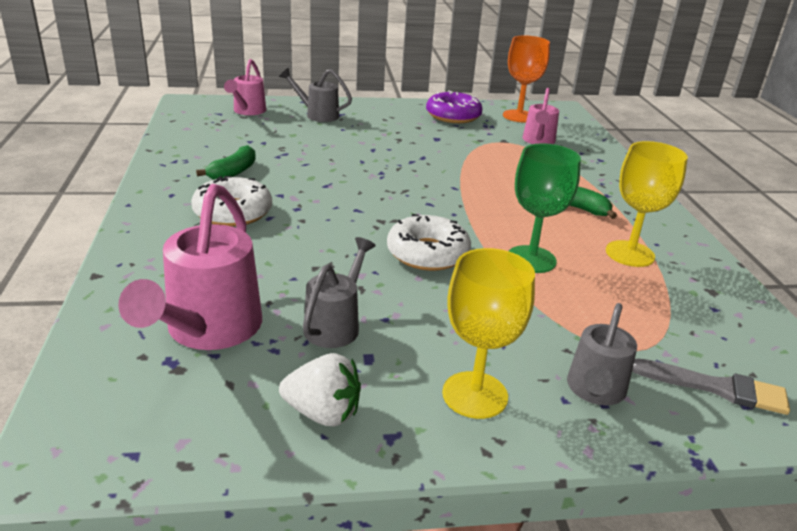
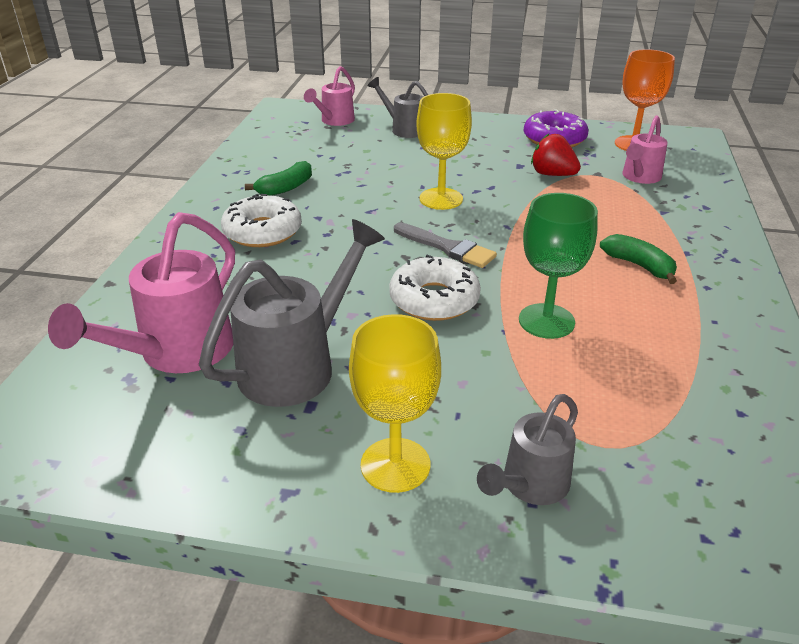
camera: 20 degrees right, 5 degrees up
(323, 413) = (236, 455): white strawberry -> none
(335, 325) = (297, 365): grey watering can -> grey watering can, size x1.67
(468, 144) = (552, 174): none -> red strawberry
(630, 254) = (671, 329): yellow goblet -> yellow goblet (441, 199)
(716, 388) = (681, 510): grey brush -> grey brush (447, 248)

